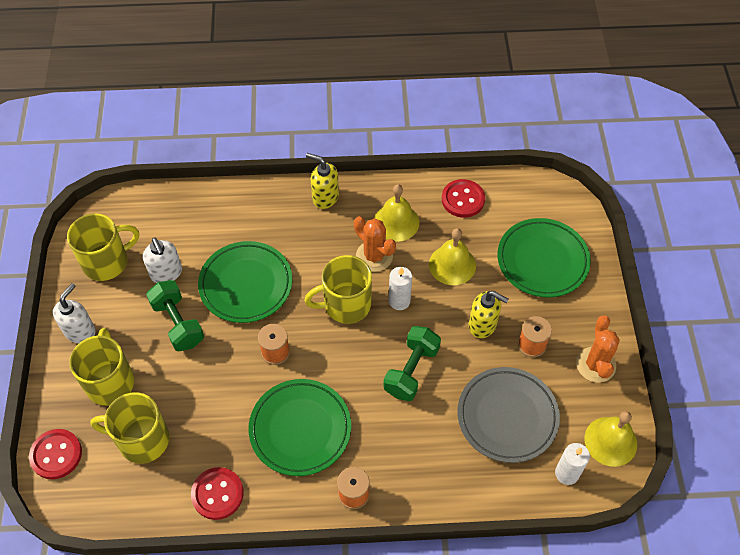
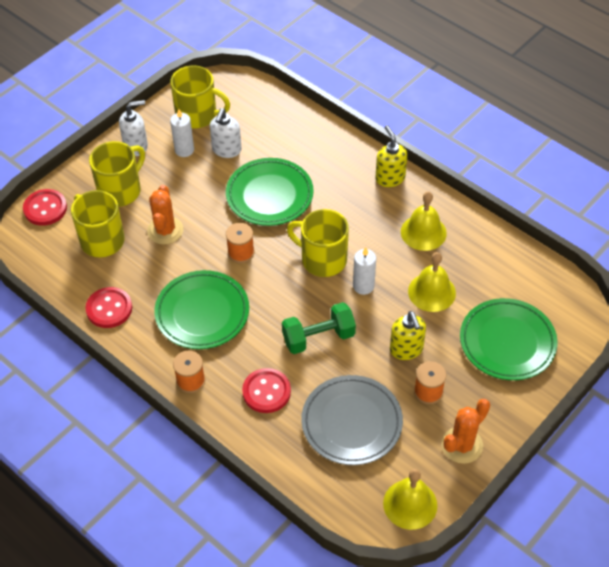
camera: 45 degrees right, 5 degrees down
(178, 323) = (199, 187): green dumbbell -> none
(374, 256) = (380, 243): orange cactus -> orange cactus (165, 230)
(463, 199) = (494, 254): red button -> red button (266, 392)
(567, 473) = (351, 495): white candle -> white candle (184, 150)

